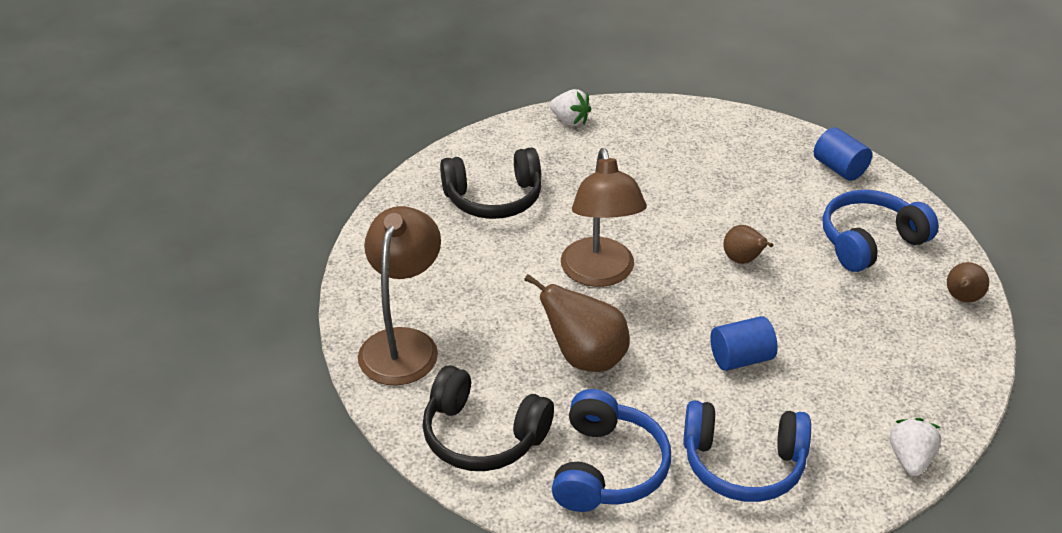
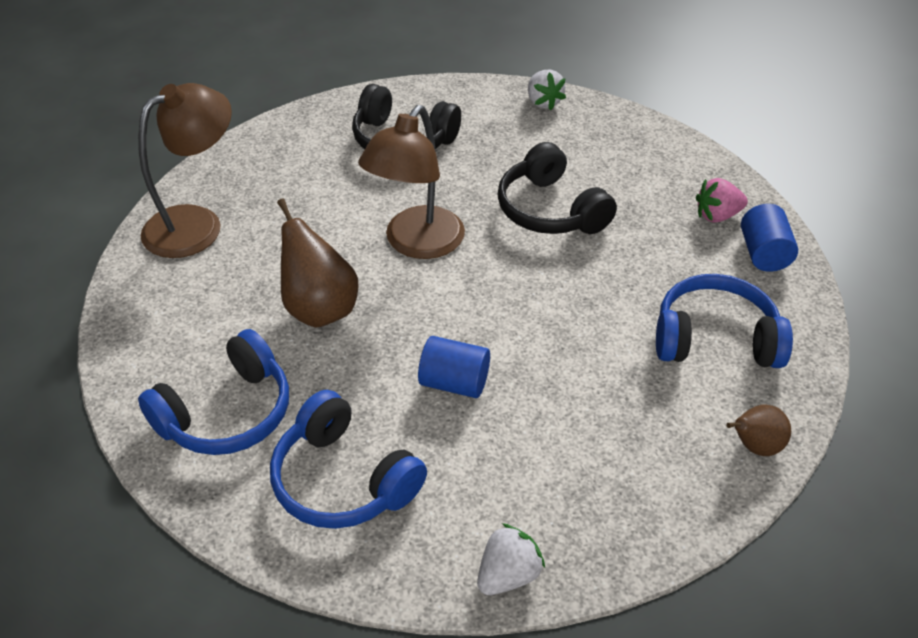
camera: 35 degrees right, 5 degrees up
(482, 436) = (166, 329): black headphones -> black headphones (550, 210)
(743, 260) = (561, 294): brown pear -> none
(783, 155) = (717, 216): none -> pink strawberry

